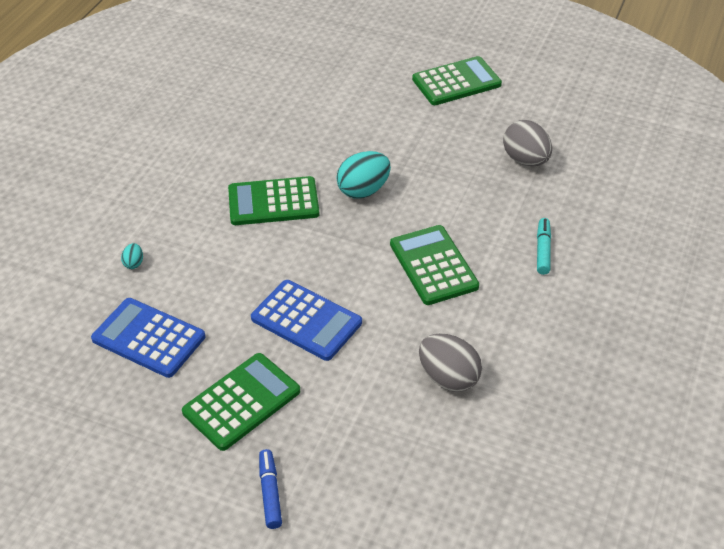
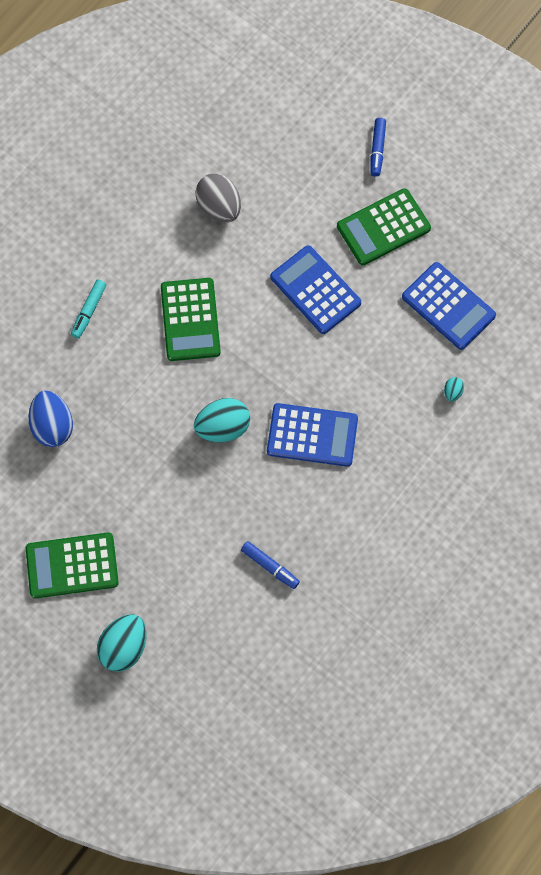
camera: 165 degrees left, 25 degrees up
(273, 202) = (312, 435): green calculator -> blue calculator
(285, 112) = (270, 566): none -> blue marker
(389, 49) = (124, 647): none -> turquoise egg
(525, 160) = (53, 426): grey egg -> blue egg

